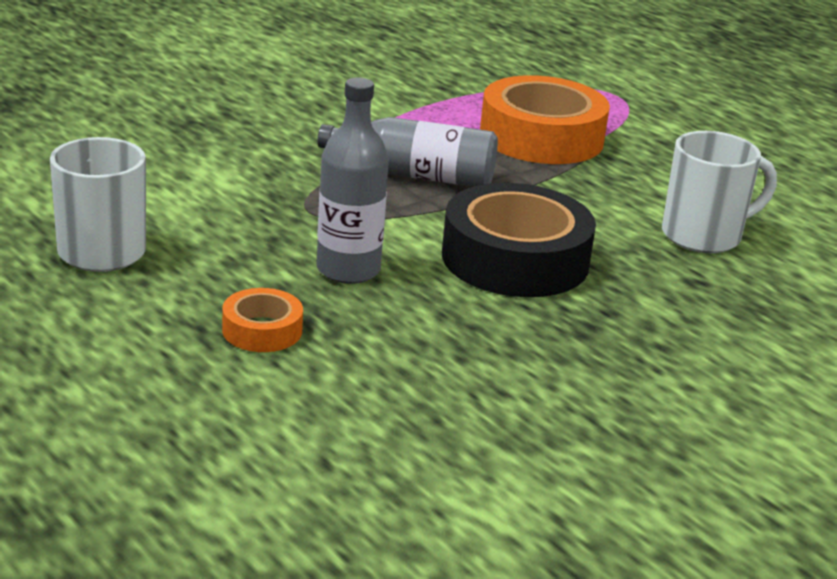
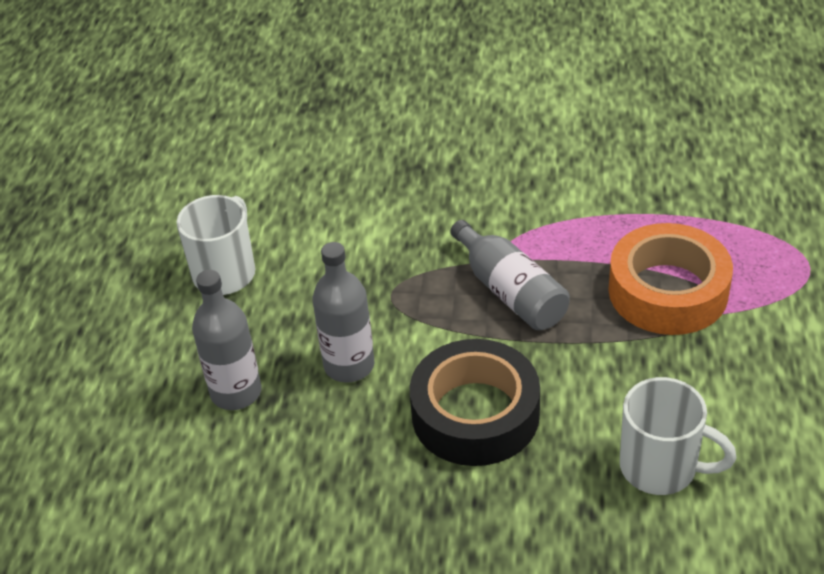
camera: 50 degrees right, 15 degrees up
(262, 330) = (236, 392): orange tape -> grey bottle

